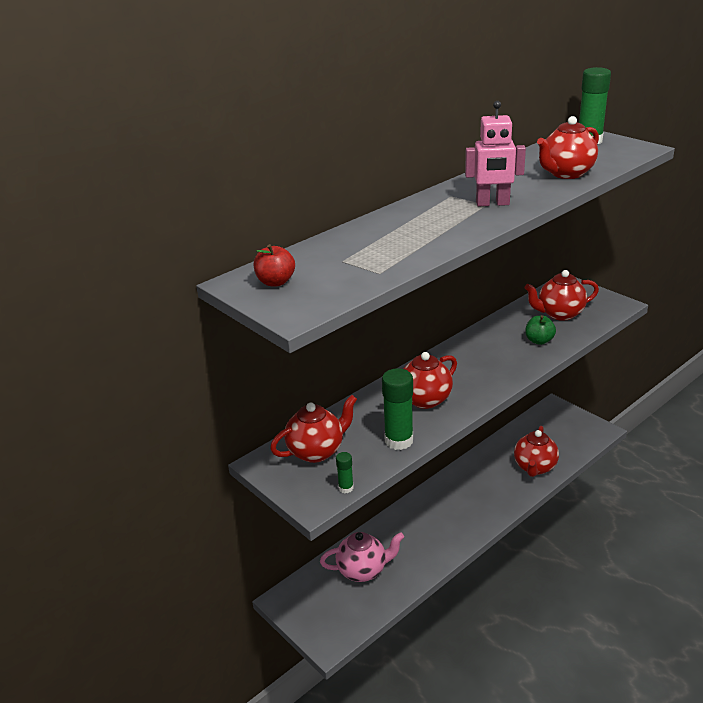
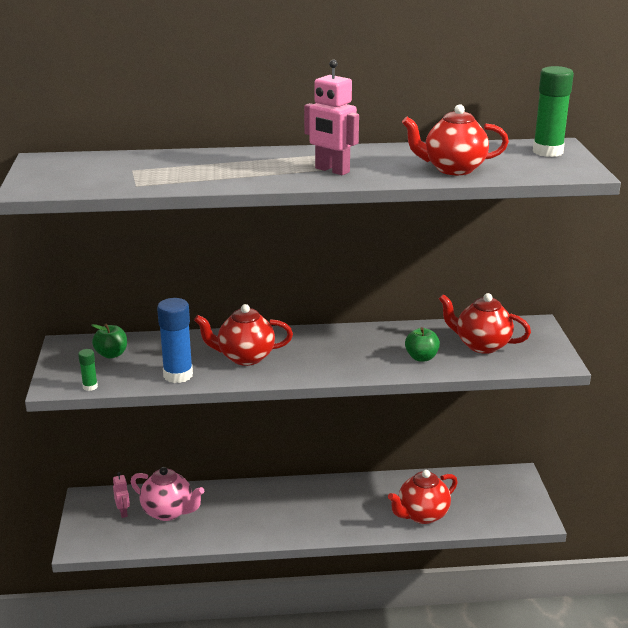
camera: 35 degrees right, 5 degrees down
(275, 282) = (62, 167): red apple -> none
(316, 451) = (111, 354): red teapot -> green apple
(328, 593) = (123, 512): none -> pink robot
(399, 440) = (178, 375): green glue stick -> blue glue stick

